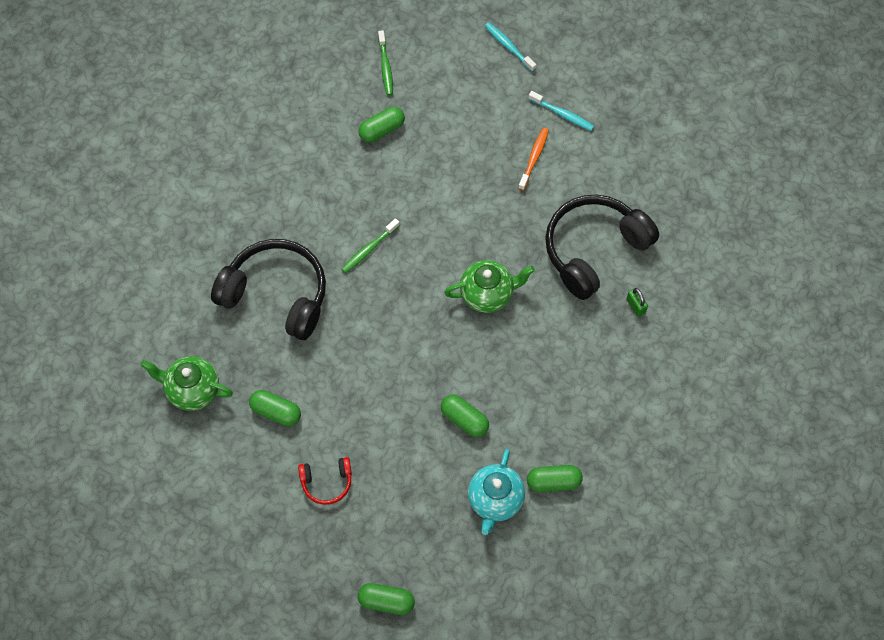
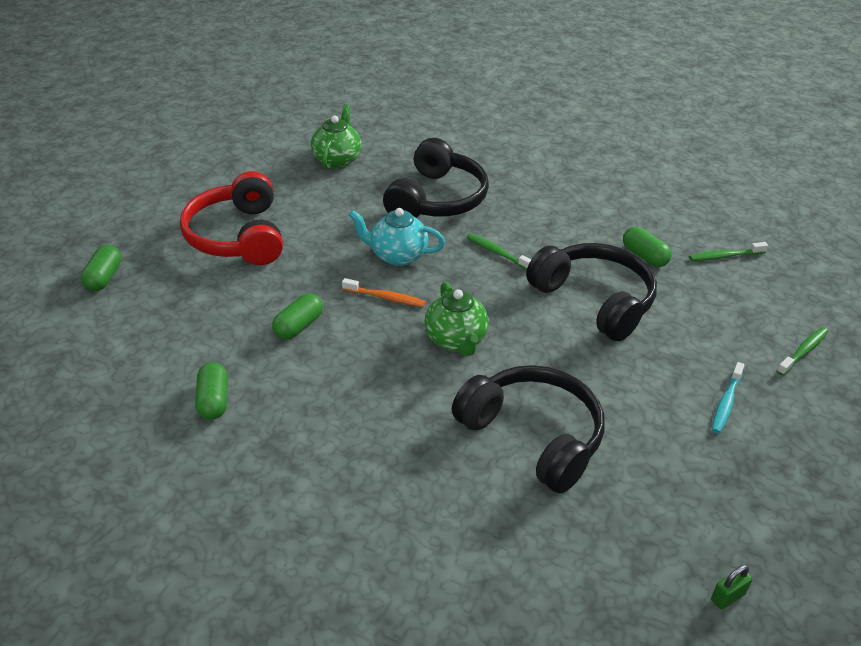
camera: 85 degrees right, 25 degrees down
(276, 412) = (314, 204): green capsule -> none
(327, 482) = (238, 236): red headphones -> red headphones, size x2.13
(440, 181) = (594, 300): none -> black headphones
(495, 500) = (198, 352): turquoise teapot -> turquoise teapot (397, 256)
(508, 46) = (803, 351): turquoise toothbrush -> green toothbrush
(534, 158) = (651, 377): orange toothbrush -> orange toothbrush (385, 298)
(635, 306) = (455, 480): green padlock -> green padlock (727, 597)

